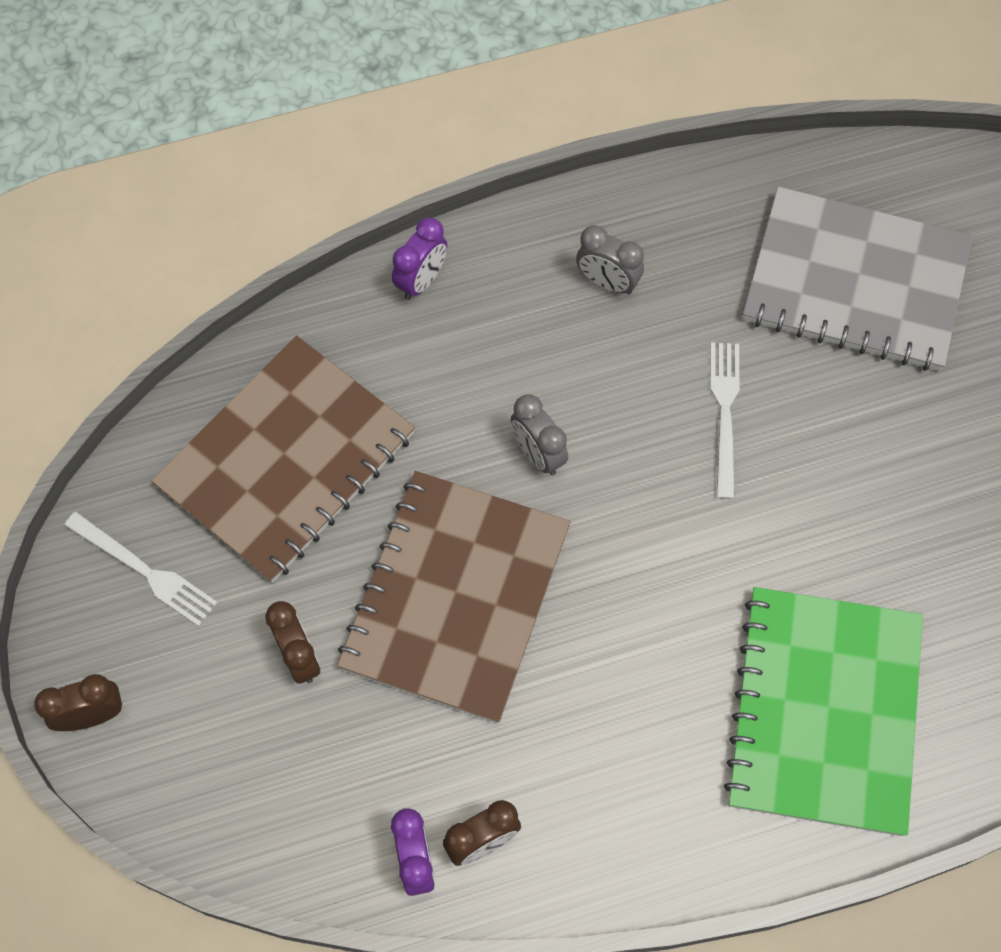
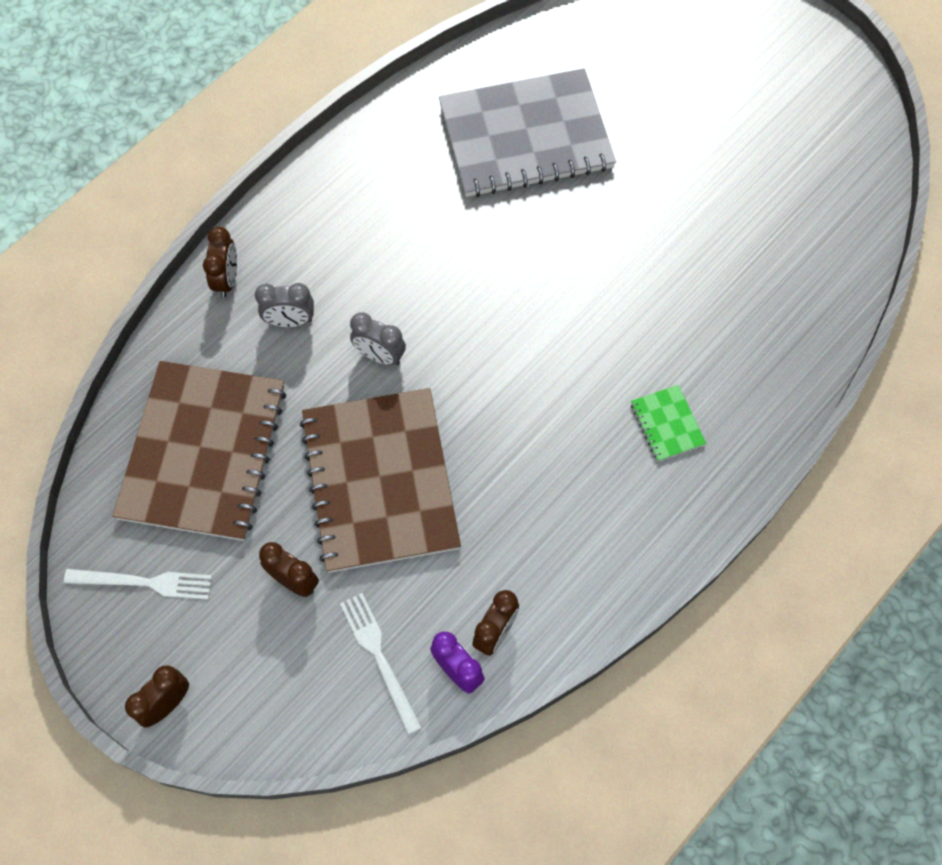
camera: 30 degrees left, 0 degrees up
(421, 281) = (227, 279): purple clock -> brown clock
(607, 283) = (359, 217): grey clock -> grey clock (290, 321)
(725, 413) = (490, 264): white fork -> white fork (379, 657)
(824, 711) = (667, 424): green notebook -> green notebook, size x0.41

